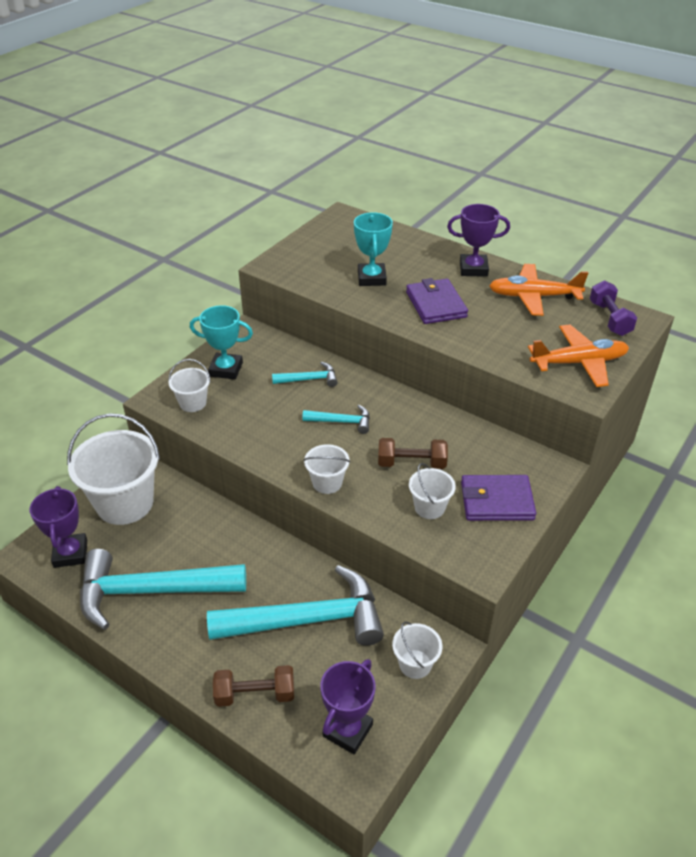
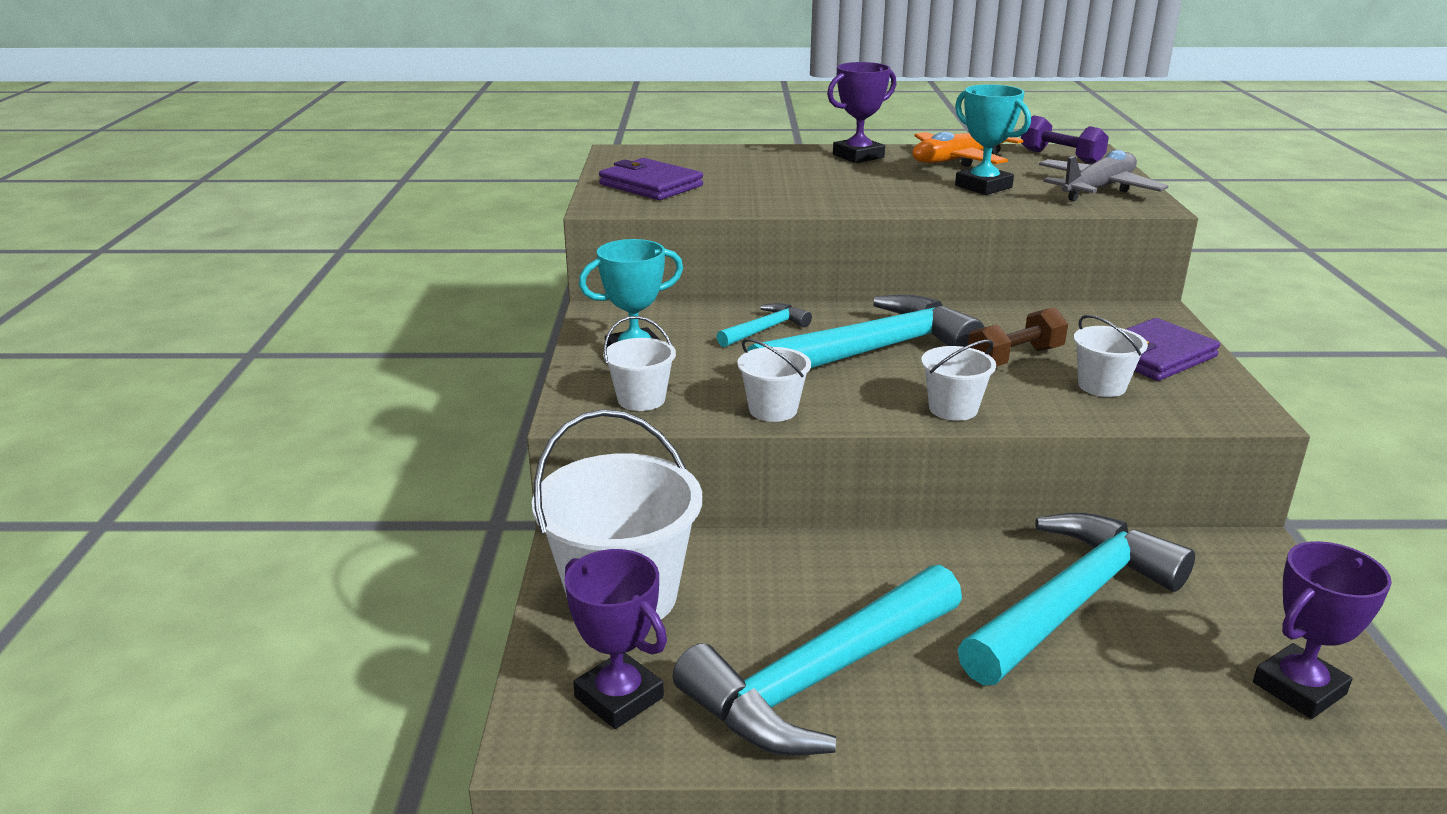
camera: 35 degrees left, 15 degrees down
(255, 694) = (1140, 716): brown dumbbell -> none
(342, 422) = (872, 352): turquoise hammer -> turquoise hammer, size x2.20
(347, 730) = (1299, 688): purple trophy -> purple trophy turned 60 degrees clockwise
(371, 278) = (757, 186): turquoise trophy -> turquoise trophy (983, 186)
(415, 664) = (1252, 581): white bucket -> white bucket (773, 410)
(436, 304) = (872, 187): purple wallet -> purple wallet (651, 185)
(579, 362) = (1097, 189): orange plane -> grey plane

